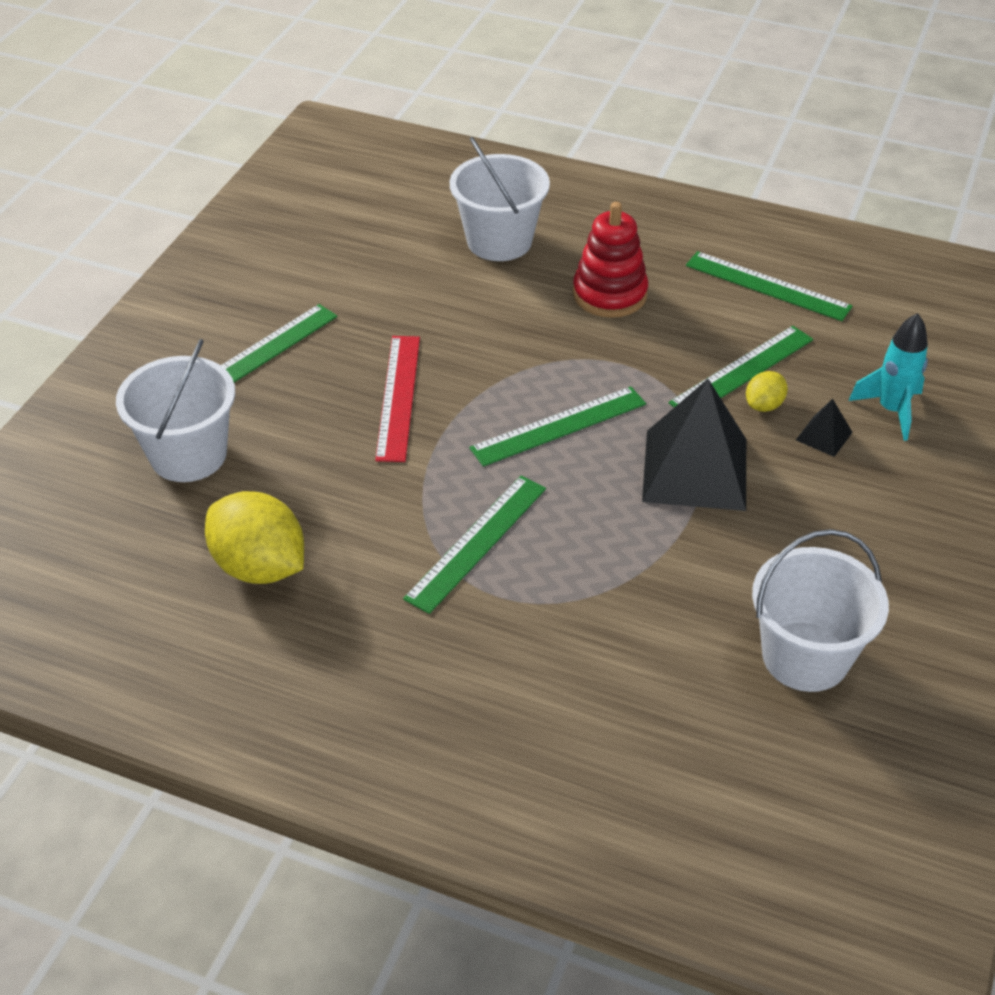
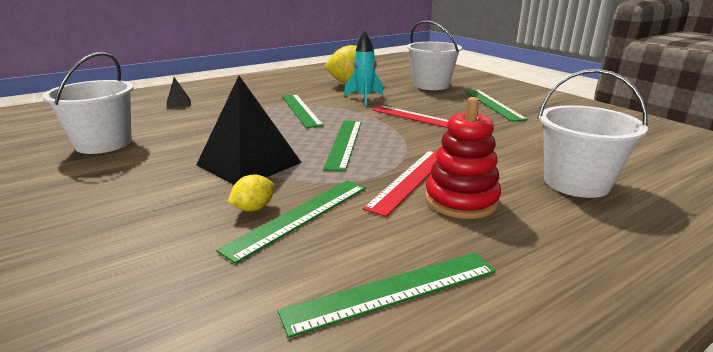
camera: 125 degrees right, 20 degrees down
(600, 337) = (411, 179): none -> red ruler
(742, 371) = (299, 216): green ruler -> green ruler turned 45 degrees clockwise
(764, 405) = (253, 208): yellow lemon -> yellow lemon turned 60 degrees clockwise
(823, 436) = (186, 217): black pyramid -> black pyramid (178, 103)
(891, 410) = (142, 265): turquoise rocket -> turquoise rocket (364, 98)

